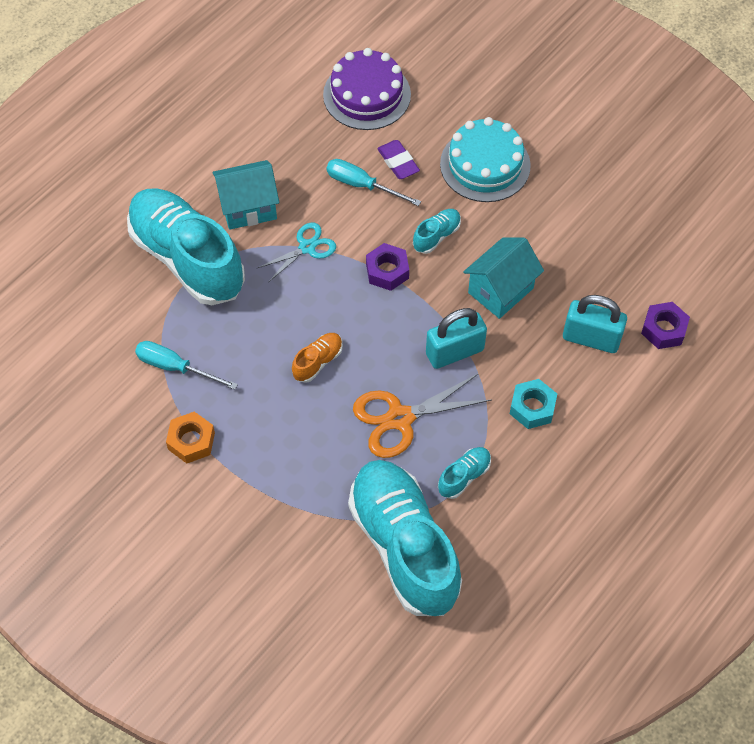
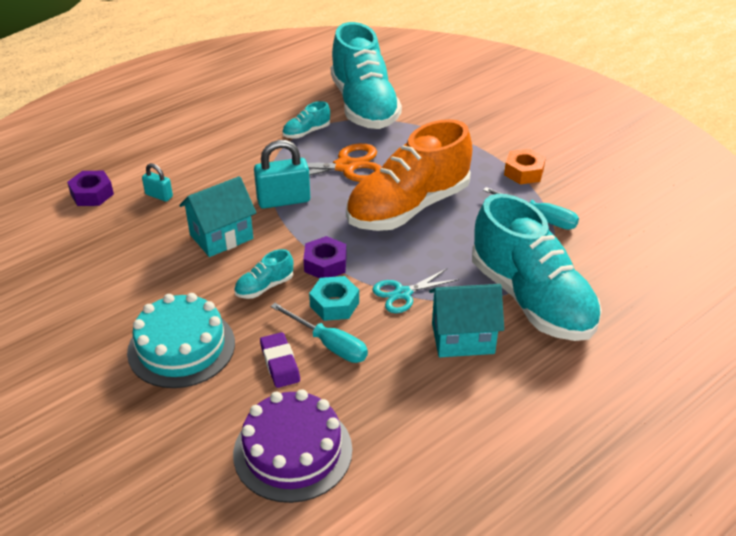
camera: 170 degrees left, 20 degrees down
(318, 362) = (408, 207): orange shoe -> orange shoe, size x2.49
(532, 407) = (234, 161): turquoise nut -> turquoise nut (334, 304)
(591, 338) = (159, 195): turquoise padlock -> turquoise padlock, size x0.54

